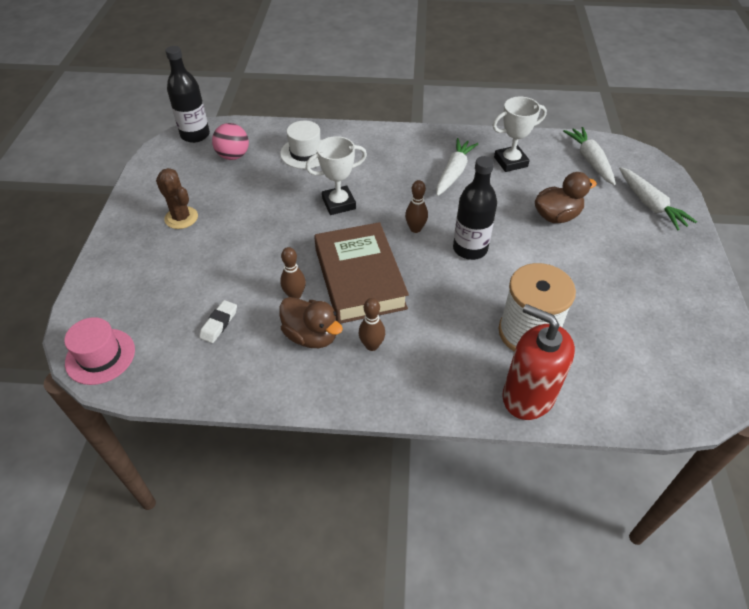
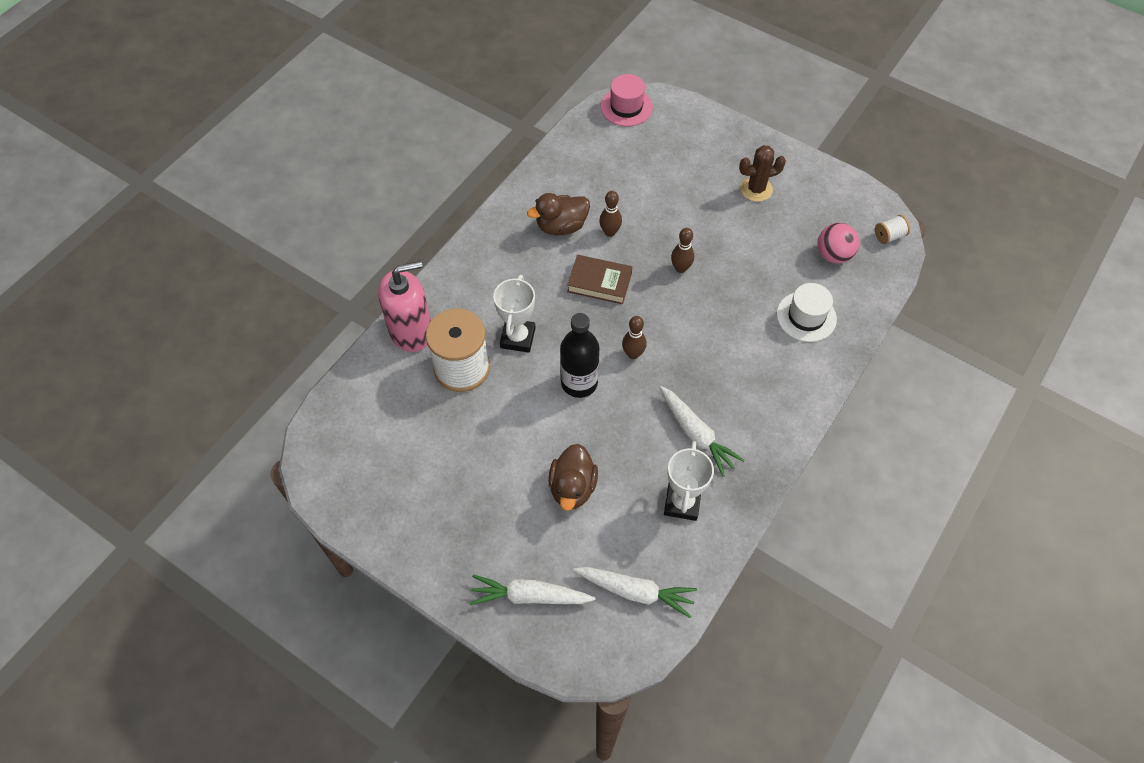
camera: 120 degrees right, 10 degrees up
(195, 135) = (889, 236): black bottle -> white spool
(219, 323) = (612, 177): white eraser -> none
(339, 203) = (706, 310): white trophy -> white trophy (518, 338)
(359, 278) = (599, 282): brown book -> brown book, size x0.58
(372, 345) = (525, 259): brown bowling pin -> brown bowling pin (680, 268)
(528, 395) = (411, 331): red soap dispenser -> pink soap dispenser

